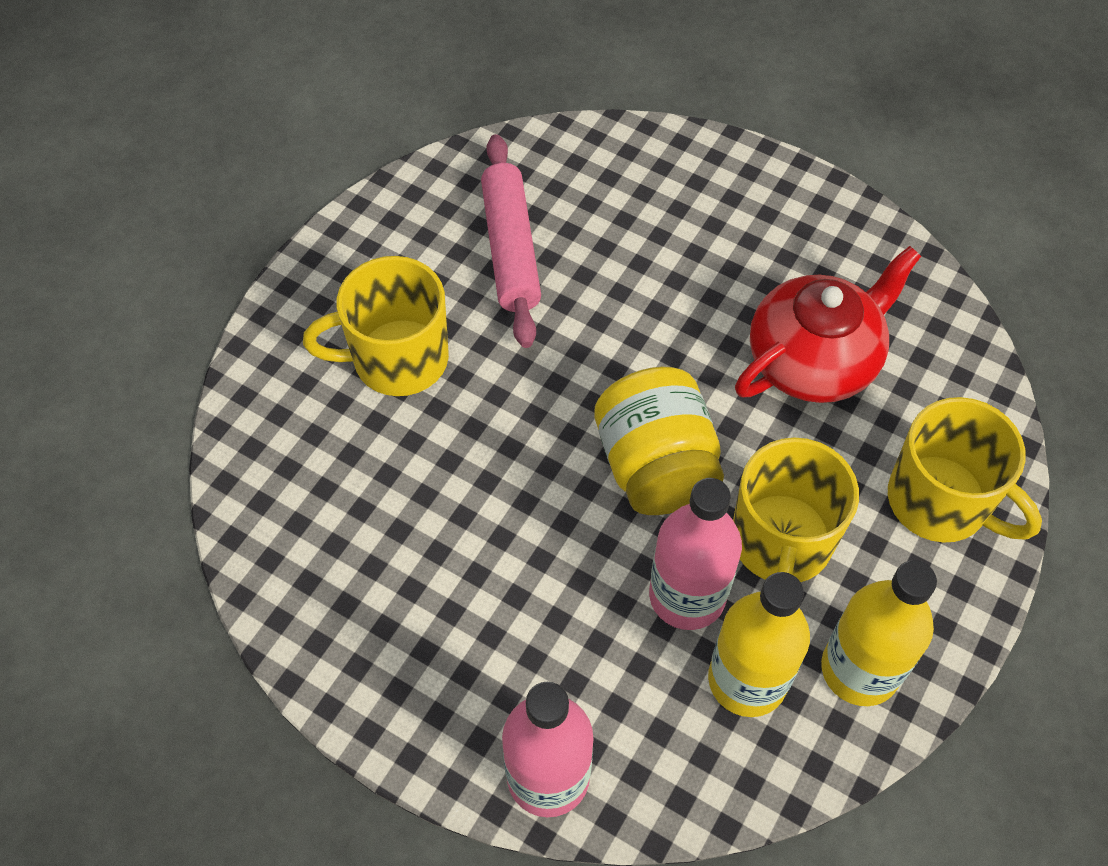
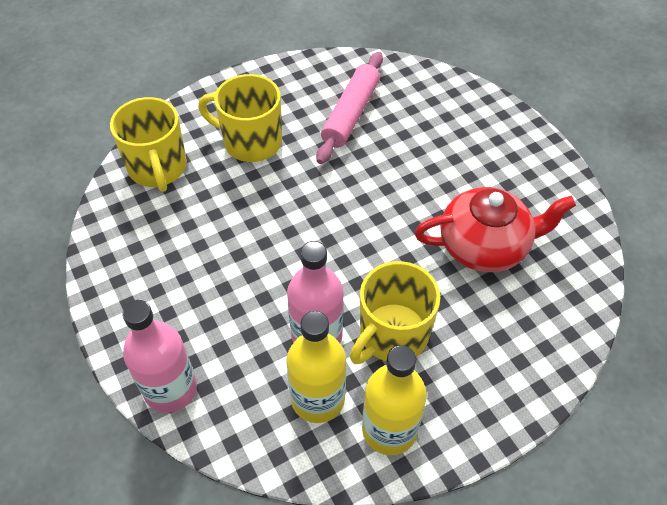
camera: 30 degrees right, 5 degrees down
(655, 466) = (349, 259): yellow jar -> none
(940, 502) = (509, 362): yellow mug -> yellow mug (158, 168)

